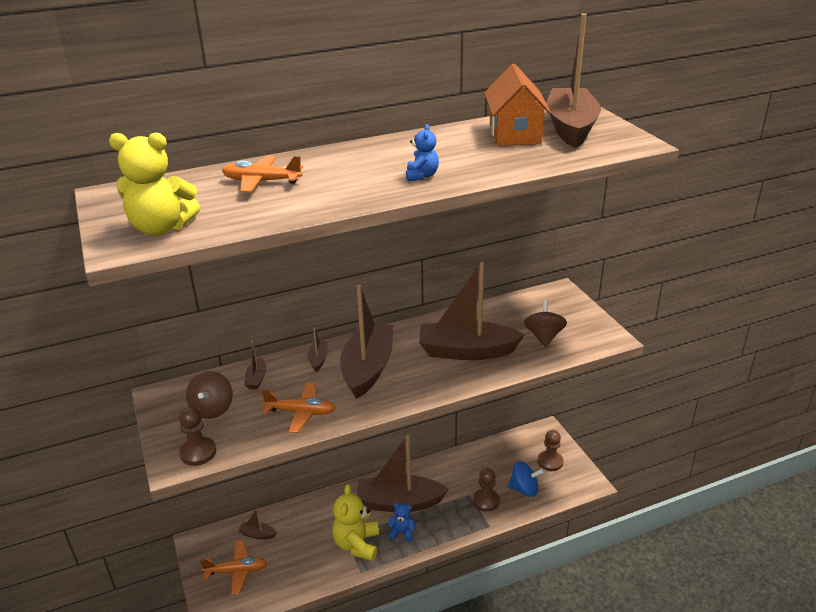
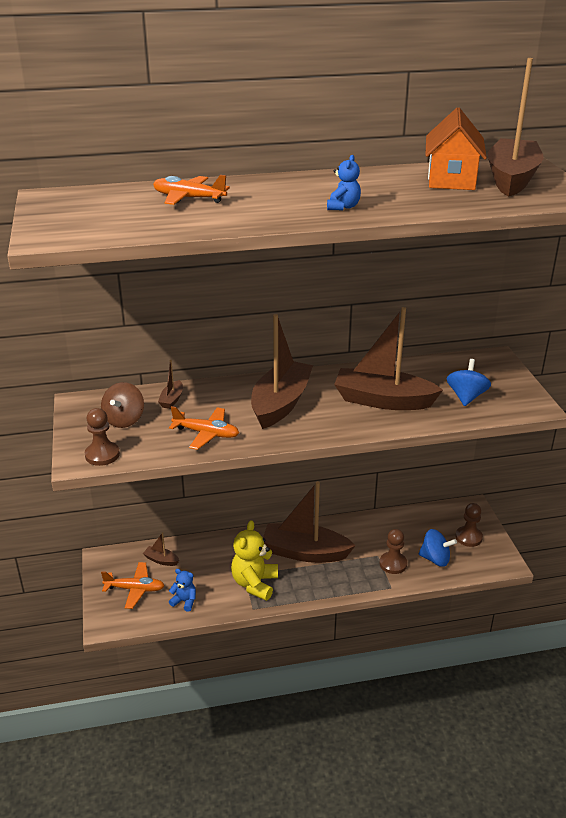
camera: 10 degrees right, 0 degrees up
(161, 228) = (85, 227): yellow teddy bear -> none
(318, 360) = (235, 390): brown boat -> none
(402, 532) = (302, 580): blue teddy bear -> blue teddy bear (184, 601)
(544, 336) = (466, 397): brown spinning top -> blue spinning top

